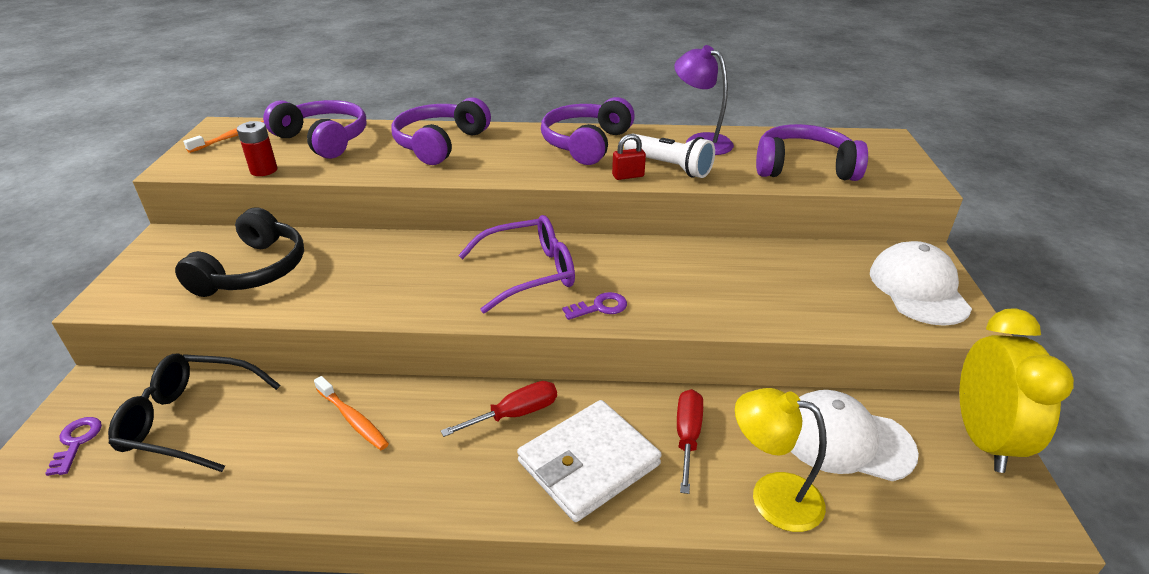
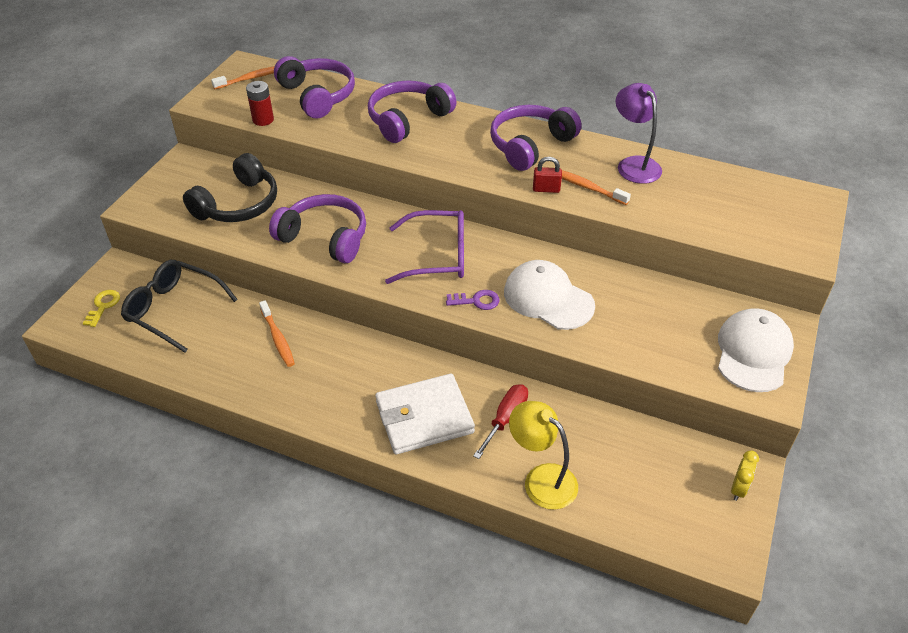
camera: 20 degrees right, 10 degrees up
(76, 442) = (103, 306): purple key -> yellow key
(515, 414) = (390, 366): red screwdriver -> none
(669, 167) = (587, 187): white flashlight -> orange toothbrush
(803, 167) = (708, 214): purple headphones -> purple headphones (325, 237)
(845, 440) = (625, 456): white cap -> white cap (548, 298)
(983, 439) = (738, 489): yellow clock -> yellow clock, size x0.42

